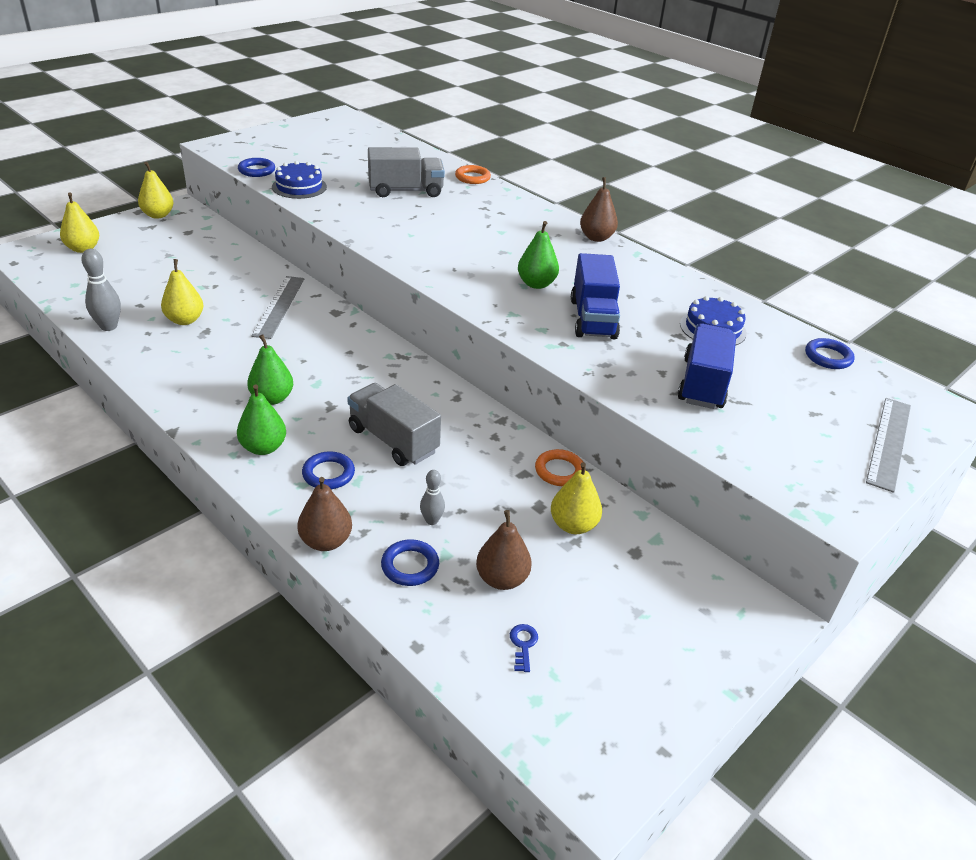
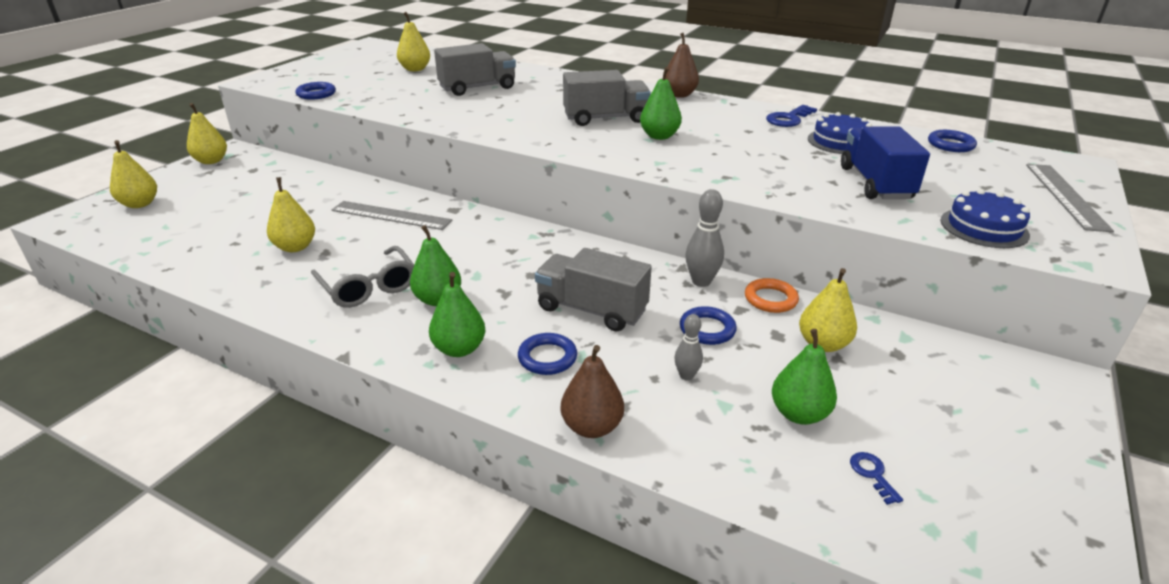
camera: 15 degrees left, 5 degrees down
(109, 326) = (209, 270): grey bowling pin -> grey bowling pin (701, 281)
(223, 372) = (368, 286): none -> grey glasses
(279, 306) = (391, 215): grey ruler -> grey ruler turned 60 degrees counterclockwise
(299, 187) = (370, 100): blue cake -> blue cake (984, 227)
(362, 156) = (415, 69): none -> yellow pear
(410, 566) = (698, 427): blue ring -> blue ring (707, 329)
(472, 177) = (531, 70): orange ring -> none
(500, 252) = (605, 118): none -> grey truck
(502, 579) = (799, 414): brown pear -> green pear
(592, 319) = (733, 153): blue truck -> none
(684, 290) = (788, 119): none -> blue key

